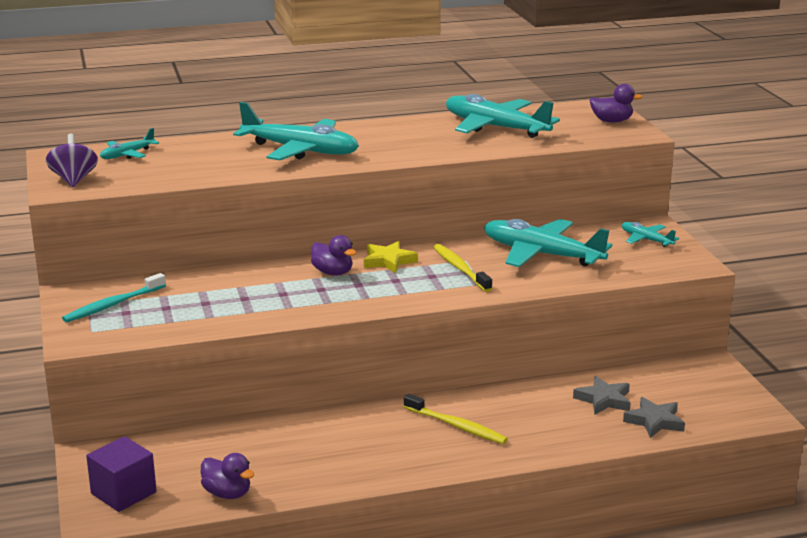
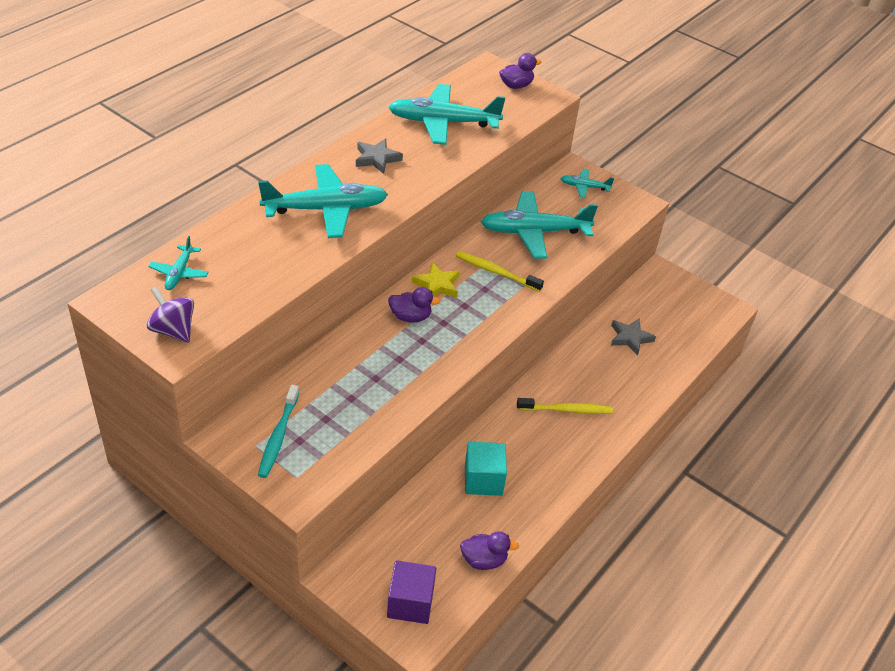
camera: 40 degrees left, 20 degrees up
(303, 442) = (483, 479): none -> turquoise cube
(654, 421) = (676, 344): grey star -> grey star (377, 159)

